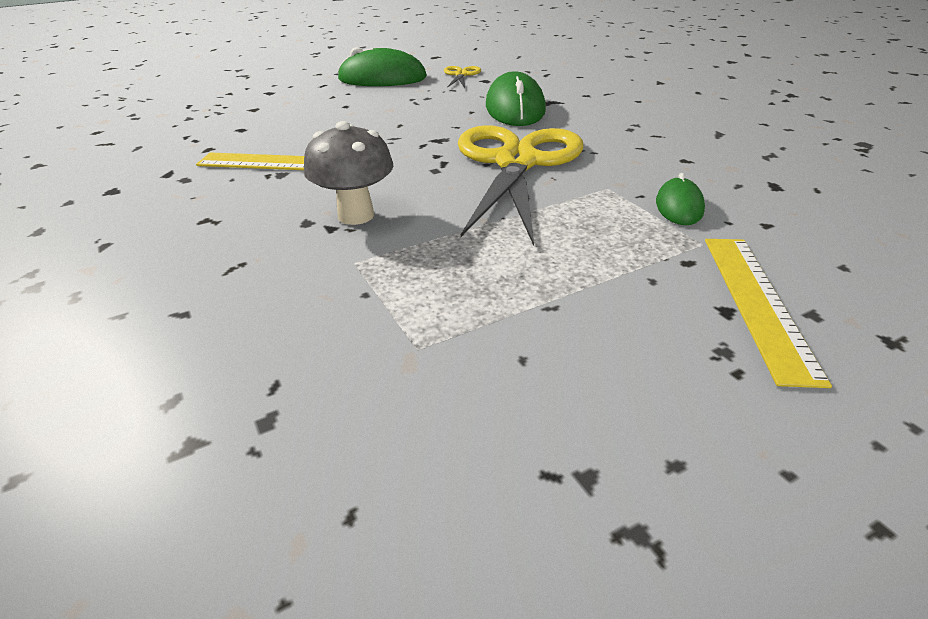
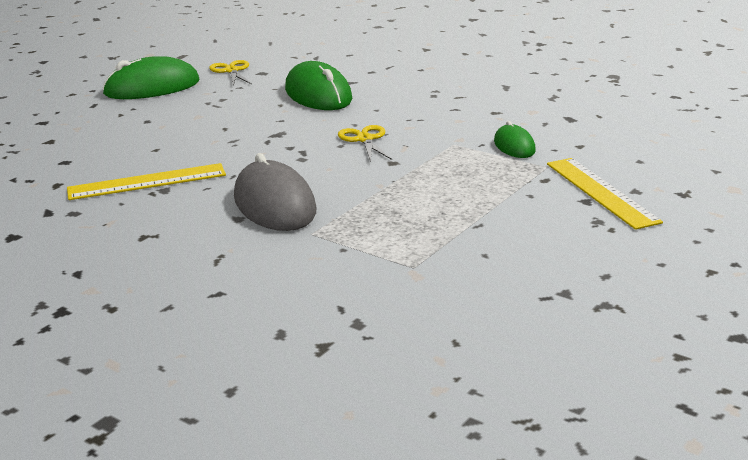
camera: 25 degrees left, 10 degrees down
(356, 215) = (274, 204): grey mushroom -> grey mouse
(516, 162) = (365, 139): yellow scissors -> yellow scissors, size x0.41

